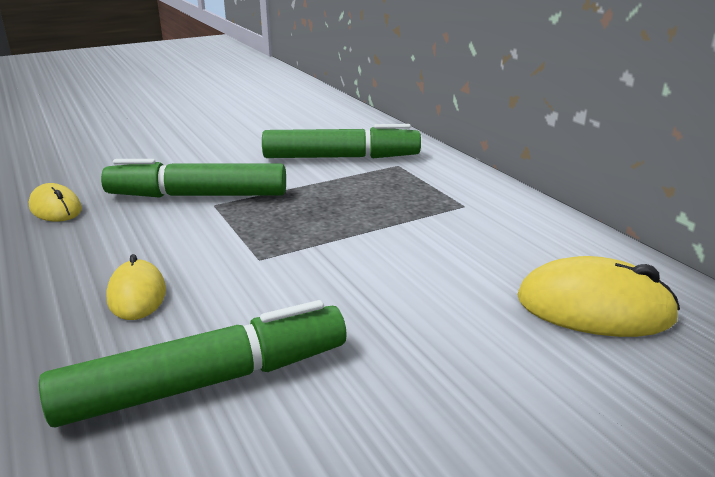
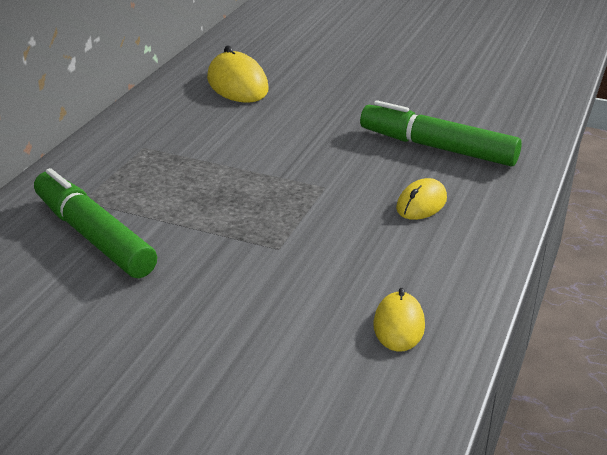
camera: 130 degrees left, 5 degrees up
(197, 195) = (274, 266): green marker -> none

